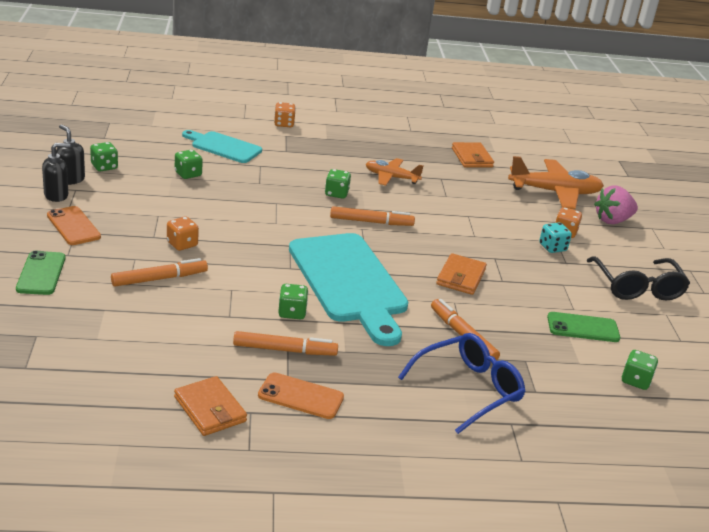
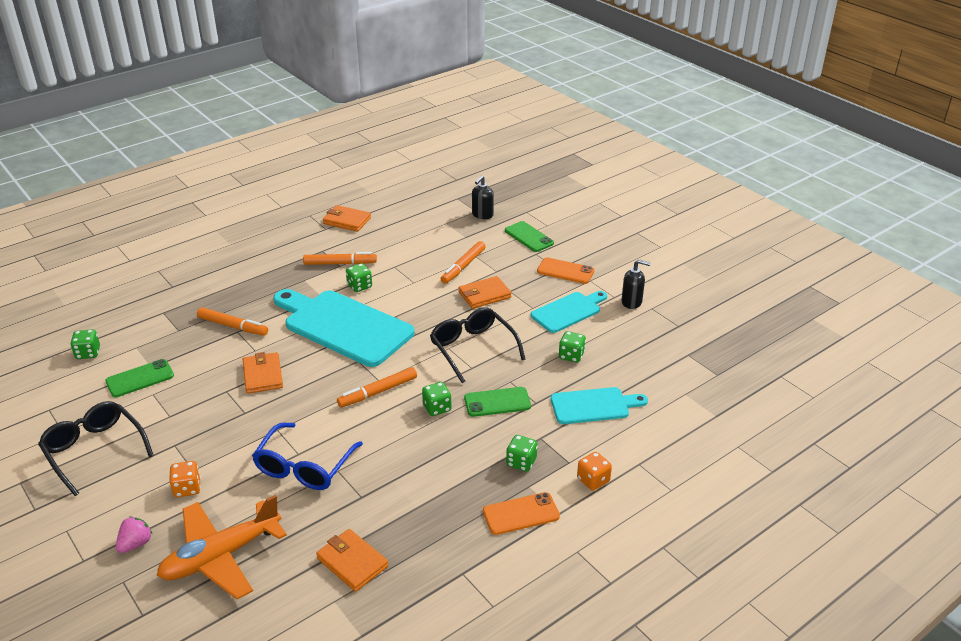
camera: 150 degrees right, 5 degrees up
(56, 195) = (615, 285): black soap dispenser -> black soap dispenser (482, 215)
(104, 167) = (634, 326): green dice -> green dice (521, 462)
(134, 198) = (568, 311): none -> turquoise cutting board
(182, 244) = (484, 295): orange dice -> orange wallet
(257, 213) = (472, 349): none -> black glasses
(285, 350) = (340, 263): orange marker -> orange marker turned 150 degrees counterclockwise
(287, 177) = (497, 402): none -> green phone
(300, 396) = (307, 246): orange phone -> orange phone (521, 514)
(391, 177) = (410, 463): orange plane -> none
(468, 389) = (209, 293): blue glasses -> blue glasses (304, 467)
(552, 248) = (194, 457): turquoise dice -> none
(612, 220) = (135, 544): pink strawberry -> pink strawberry, size x0.64

